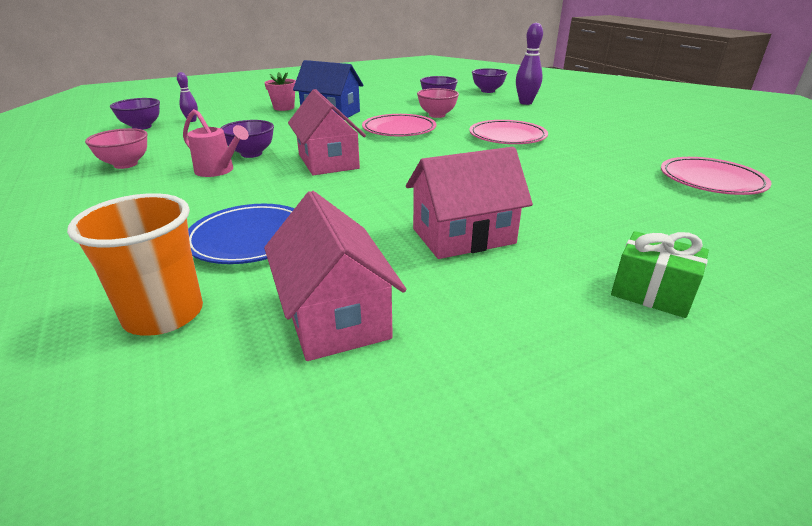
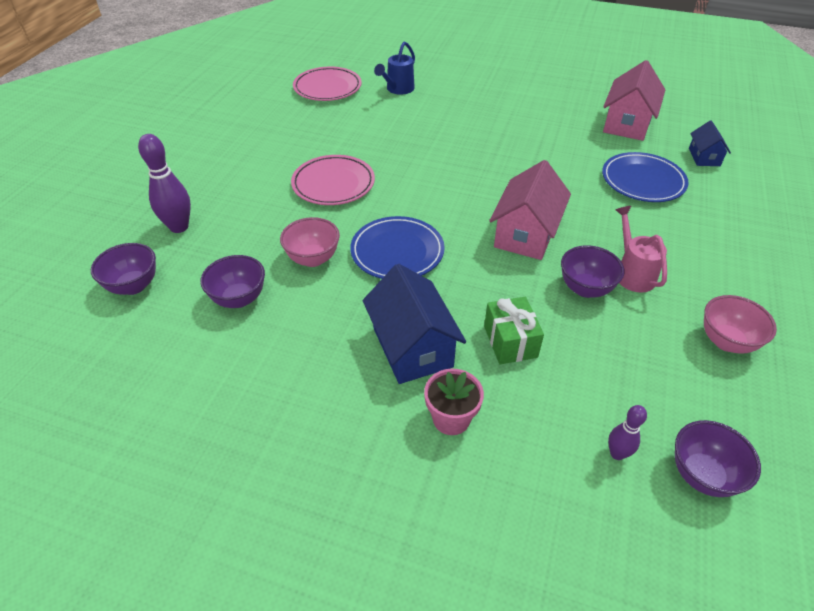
camera: 135 degrees left, 15 degrees up
(164, 314) = (704, 157): orange cup -> blue house
(399, 129) = (397, 252): pink plate -> blue plate
(463, 236) = (524, 127): pink house -> none
(651, 293) = (492, 76): green gift -> green gift (510, 341)
(668, 210) = (397, 89): none -> blue watering can

